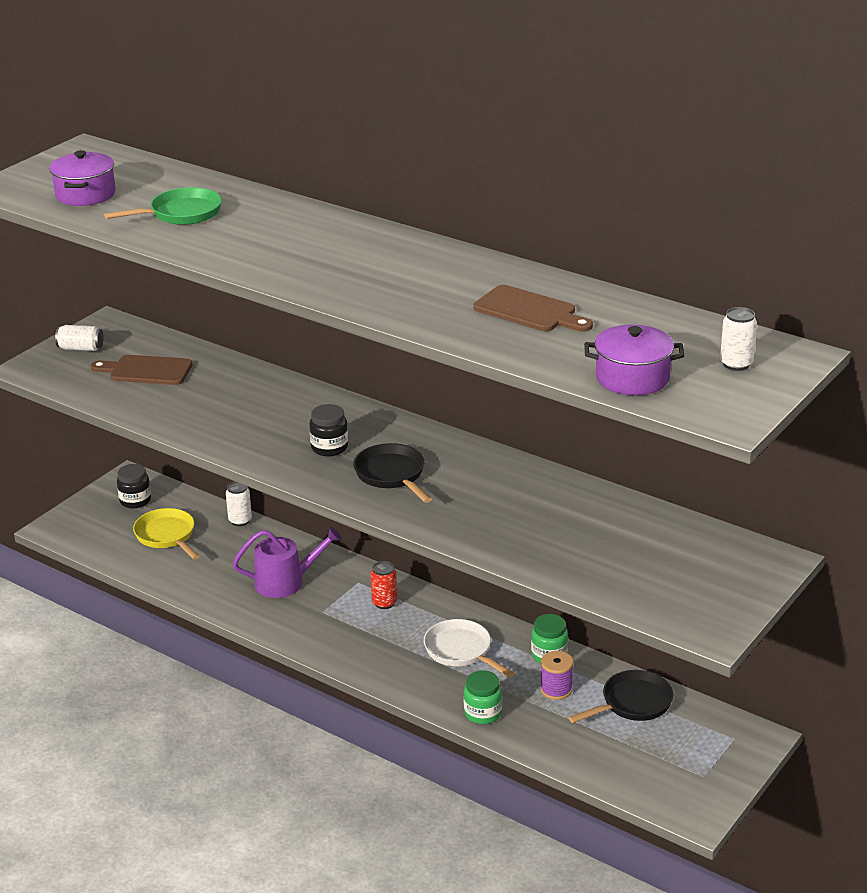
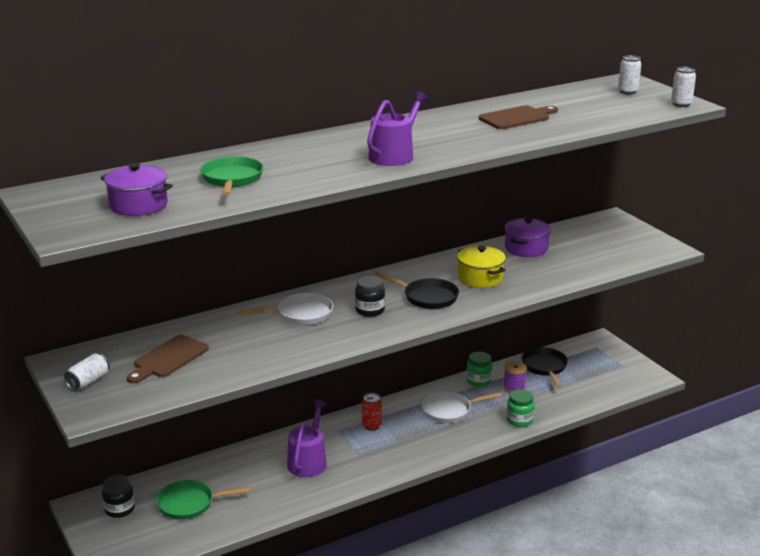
camera: 65 degrees left, 5 degrees down
(167, 536) = (190, 504): yellow pan -> green pan
(240, 520) = (207, 463): white can -> white can (681, 104)
(288, 410) = (301, 314): none -> white pan
(321, 271) = (394, 155): none -> purple watering can
(392, 475) = (427, 297): black pan -> black pan turned 150 degrees counterclockwise
(475, 498) = (480, 278): none -> yellow pot
(632, 378) = (626, 113): purple pot -> purple pot (526, 248)

